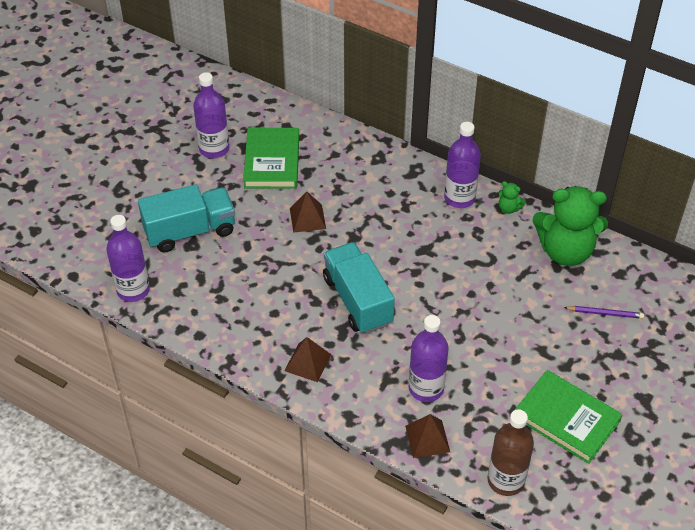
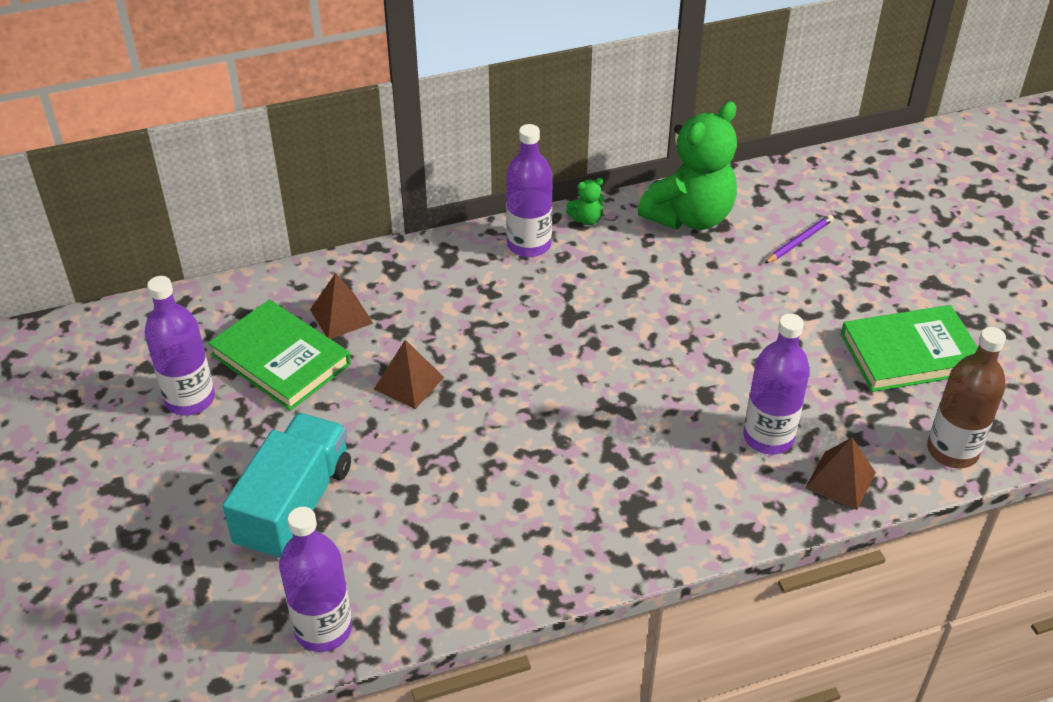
camera: 50 degrees left, 5 degrees down
(308, 362) = (629, 519): brown pyramid -> brown pyramid (341, 316)
(357, 300) = (583, 416): turquoise truck -> none

